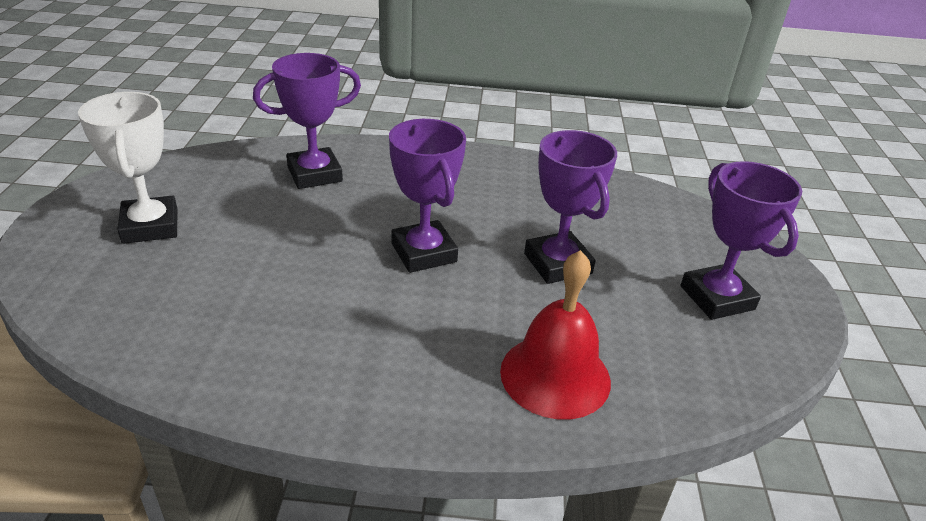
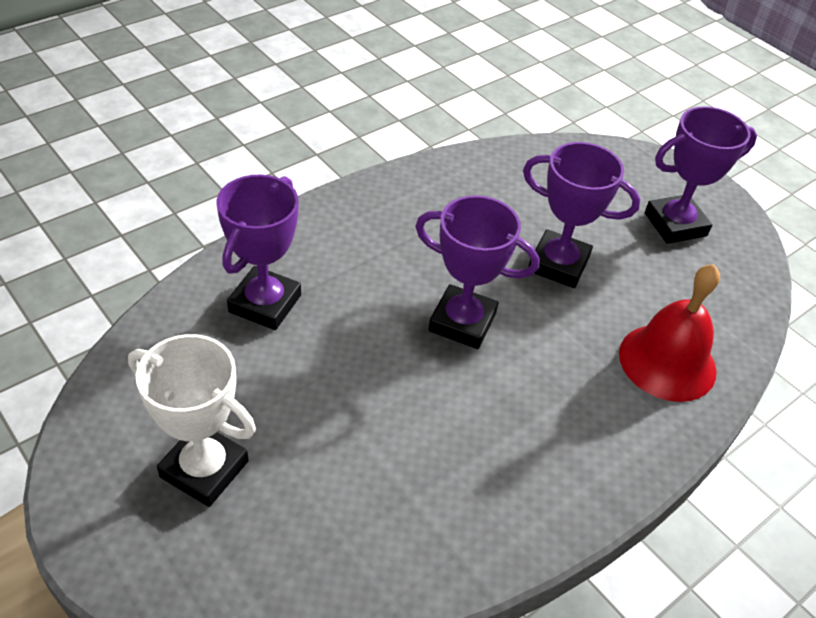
camera: 45 degrees left, 10 degrees up
(717, 298) = (675, 224): purple trophy -> purple trophy turned 45 degrees counterclockwise

